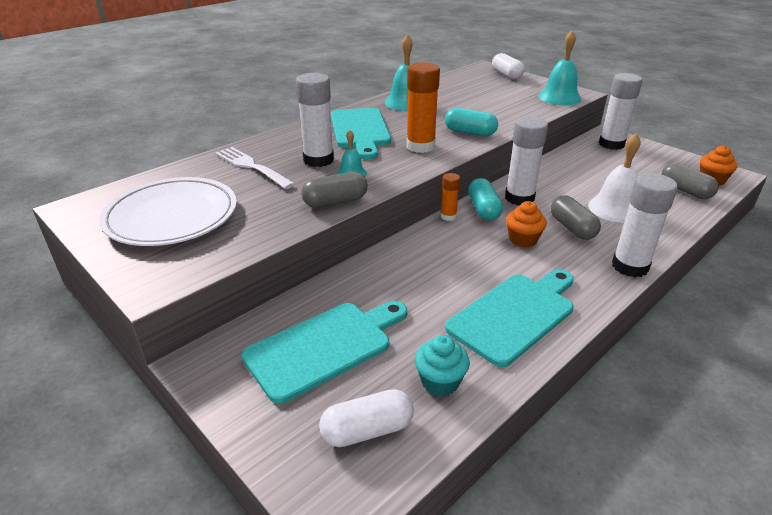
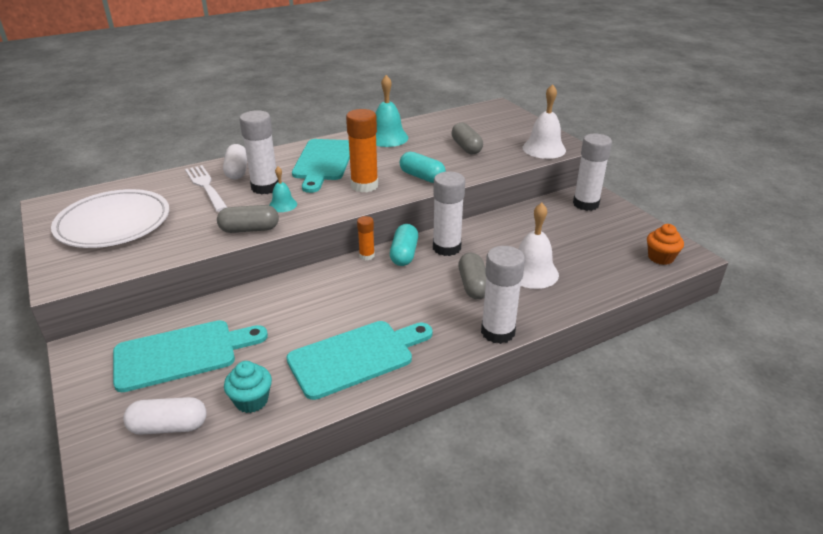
camera: 15 degrees right, 0 degrees up
(506, 75) = (511, 117): white capsule -> white capsule (237, 171)
(523, 240) = (417, 289): orange cupcake -> none
(559, 97) = (544, 149): turquoise bell -> white bell
(685, 191) = (621, 265): grey capsule -> grey capsule (466, 147)

